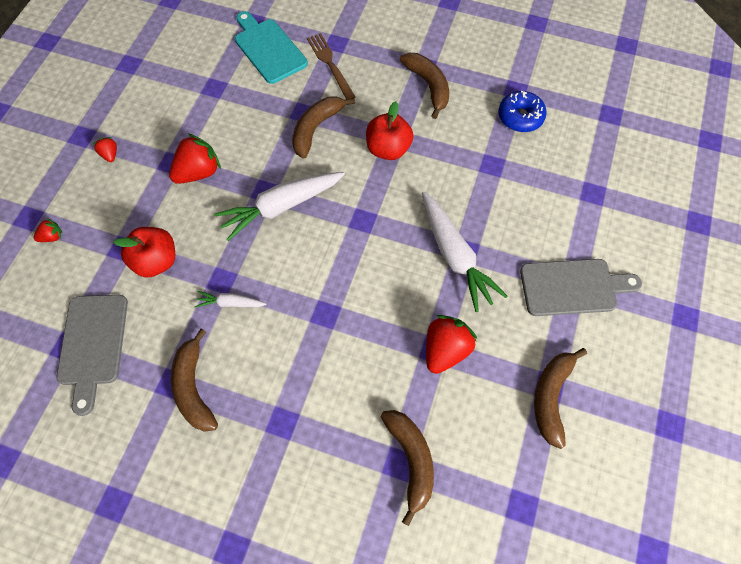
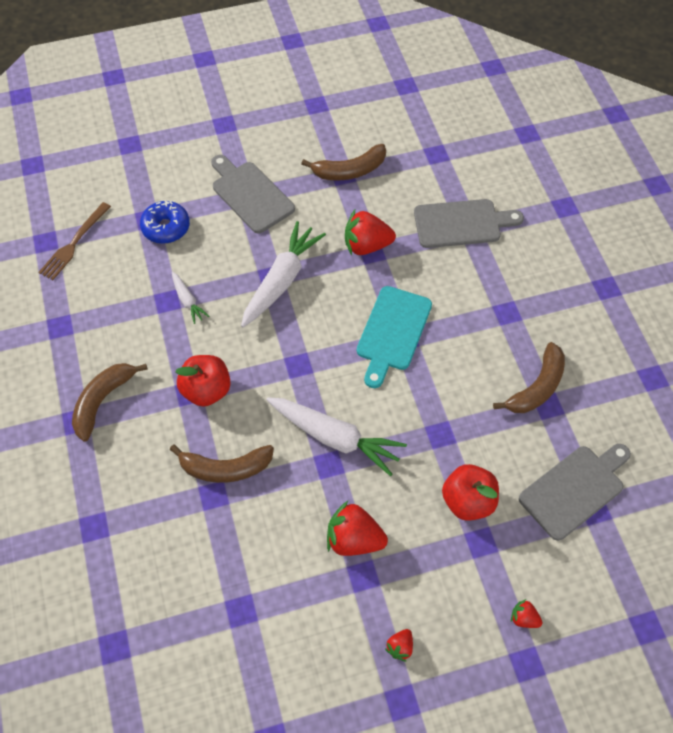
camera: 125 degrees left, 5 degrees down
(230, 303) = (453, 412): white carrot -> white carrot (188, 300)
(268, 49) = (147, 593): turquoise cutting board -> turquoise cutting board (392, 332)
(330, 64) = (130, 512): brown fork -> brown fork (74, 243)
(411, 460) = (461, 223): brown banana -> grey cutting board
(520, 117) = (94, 306): blue donut -> blue donut (166, 227)

